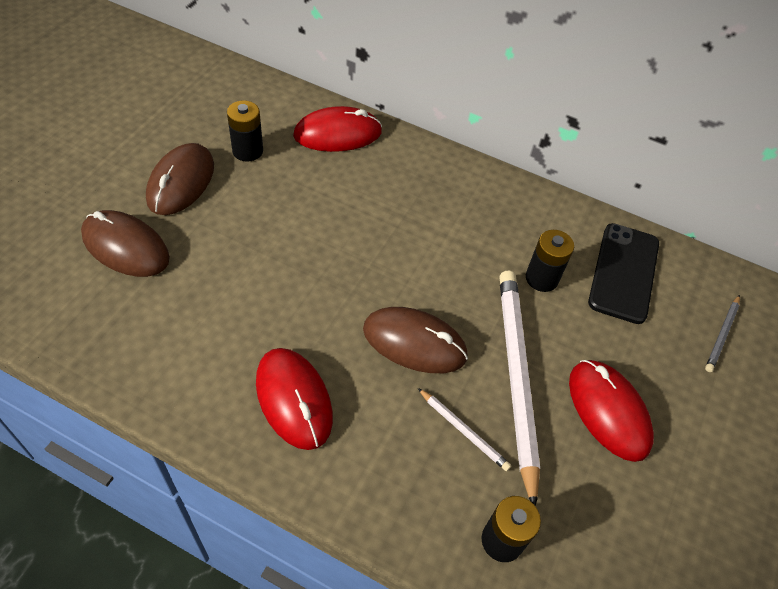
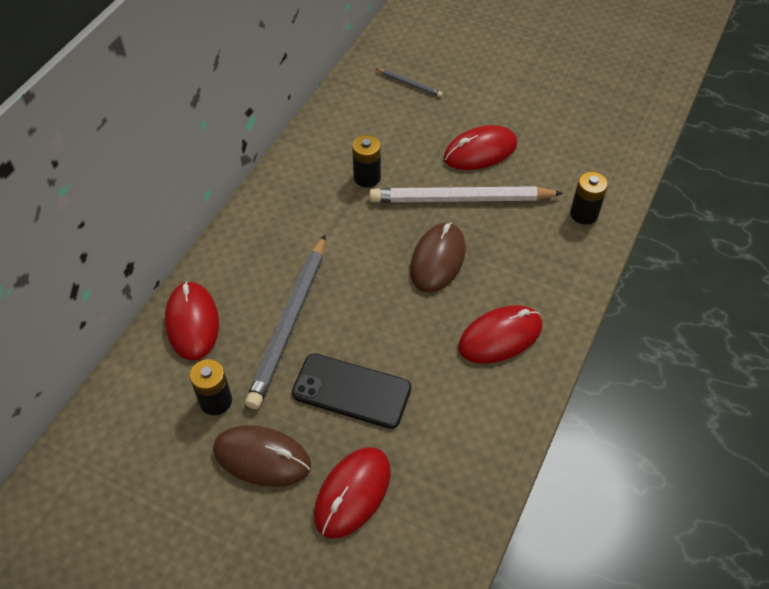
camera: 85 degrees left, 0 degrees up
(125, 247) = (352, 493): brown mouse -> red mouse
(331, 204) = (289, 323): none -> grey pencil
(463, 431) = (509, 231): white pencil -> none
(623, 272) = (357, 128): black phone -> black phone (351, 391)

